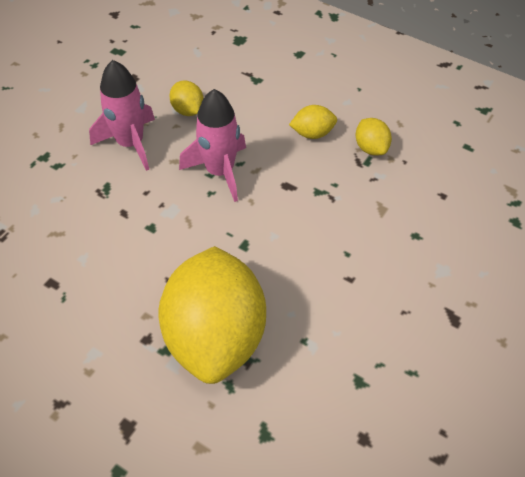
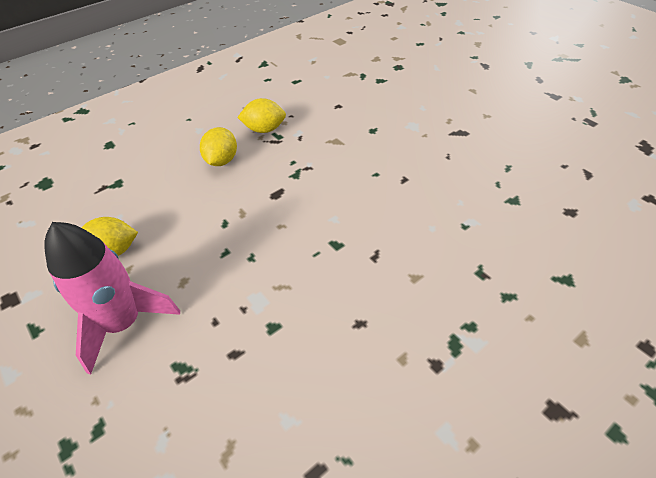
camera: 70 degrees left, 5 degrees down
(215, 337) = (447, 295): yellow lemon -> none
(220, 172) = (226, 242): pink rocket -> none

